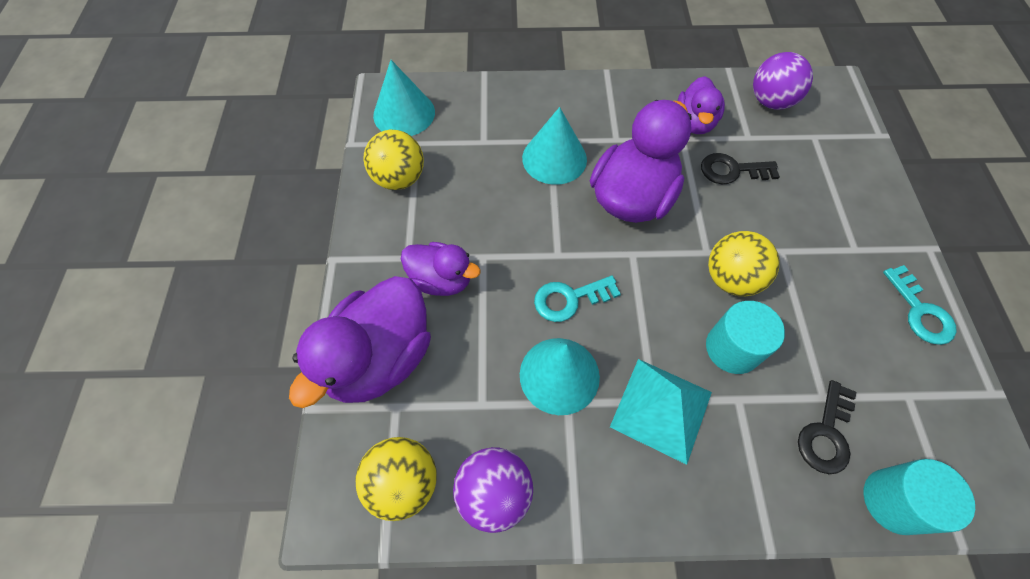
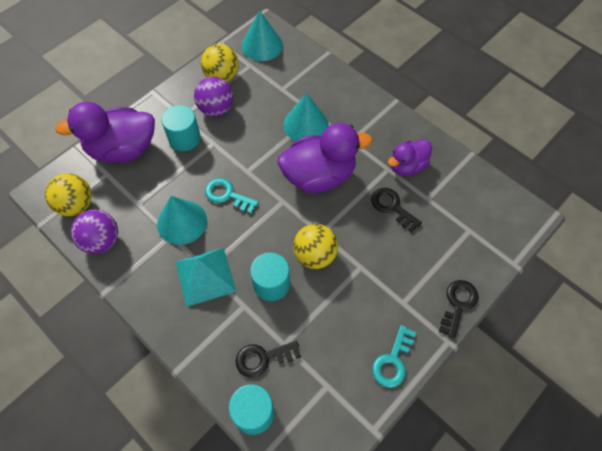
camera: 45 degrees right, 0 degrees up
(441, 280) = (184, 138): purple duck -> turquoise cylinder
(770, 101) = (470, 191): purple ball -> purple ball (216, 109)
(892, 208) = (458, 304): none -> black key

